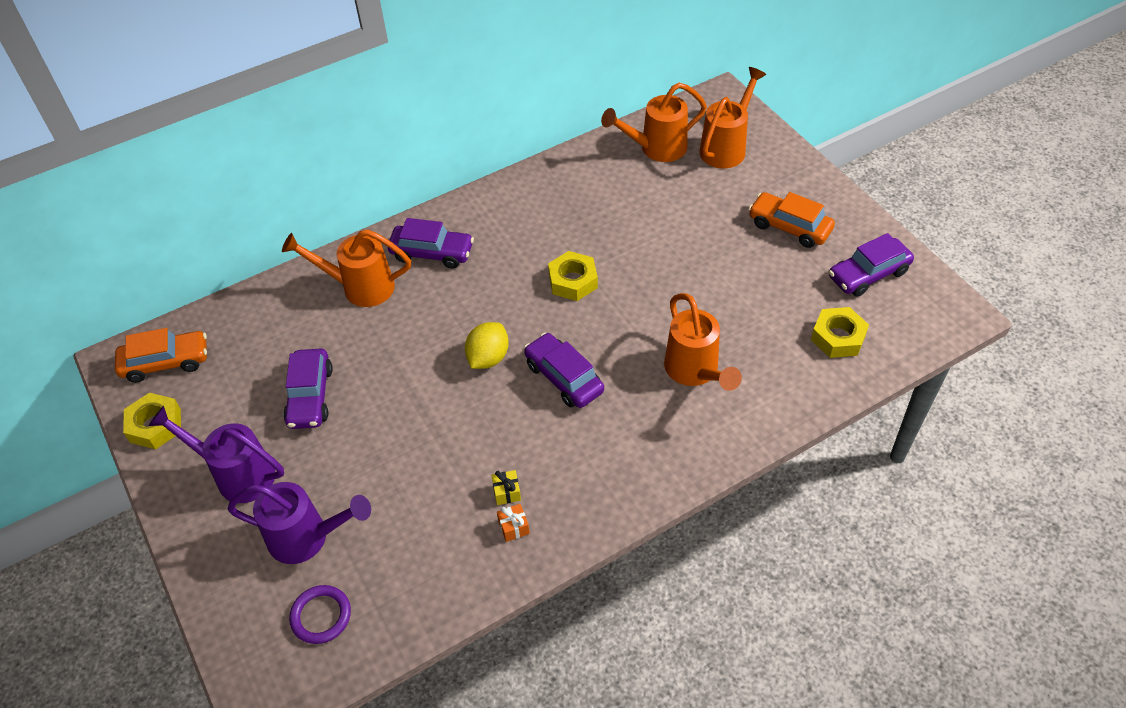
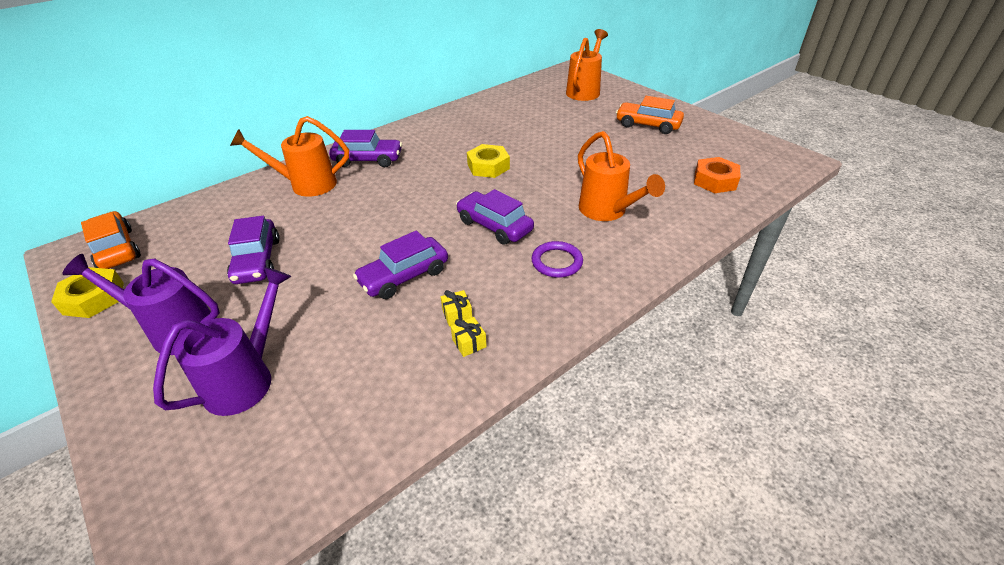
camera: 10 degrees left, 10 degrees down
(166, 362) = (116, 249): orange car -> orange car turned 105 degrees counterclockwise
(307, 538) = (246, 378): purple watering can -> purple watering can turned 60 degrees counterclockwise
(321, 616) = (258, 456): purple ring -> purple ring (557, 262)
(488, 358) = (424, 219): yellow lemon -> none
(513, 527) = (469, 343): orange gift -> yellow gift
(656, 148) = (534, 94): orange watering can -> none
(838, 337) = (714, 181): yellow nut -> orange nut
(868, 274) = (719, 144): purple car -> purple car (404, 276)

